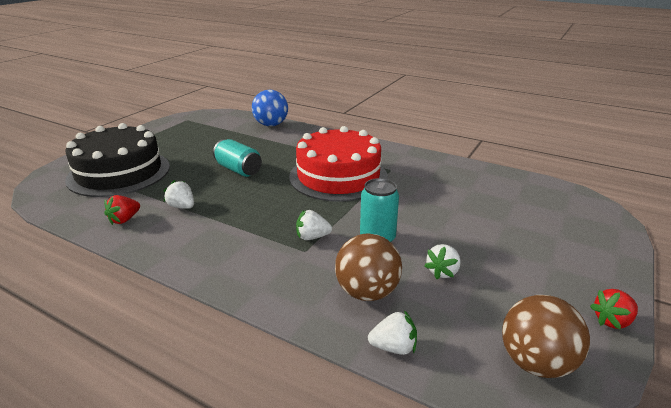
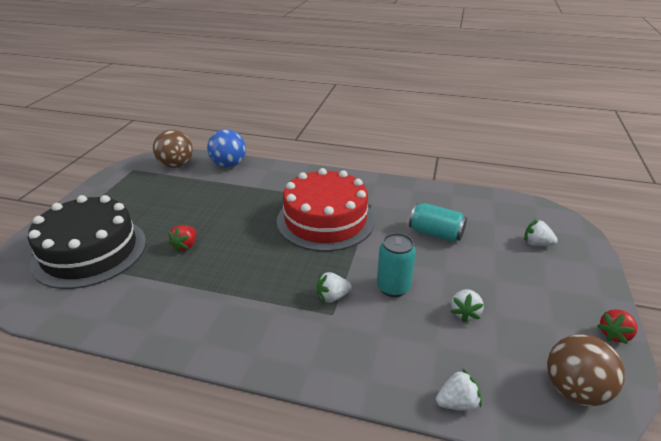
camera: 15 degrees left, 5 degrees up
(124, 220) = (128, 312): red strawberry -> red strawberry (185, 246)
(182, 207) = (183, 284): white strawberry -> white strawberry (536, 243)
(238, 170) = (221, 227): turquoise can -> turquoise can (435, 234)
(367, 292) = (409, 349): brown ball -> brown ball (176, 165)

